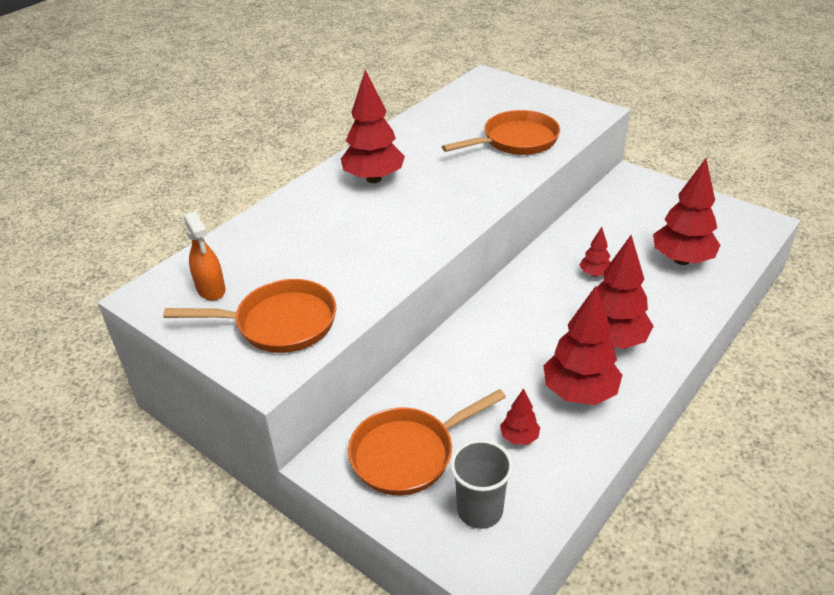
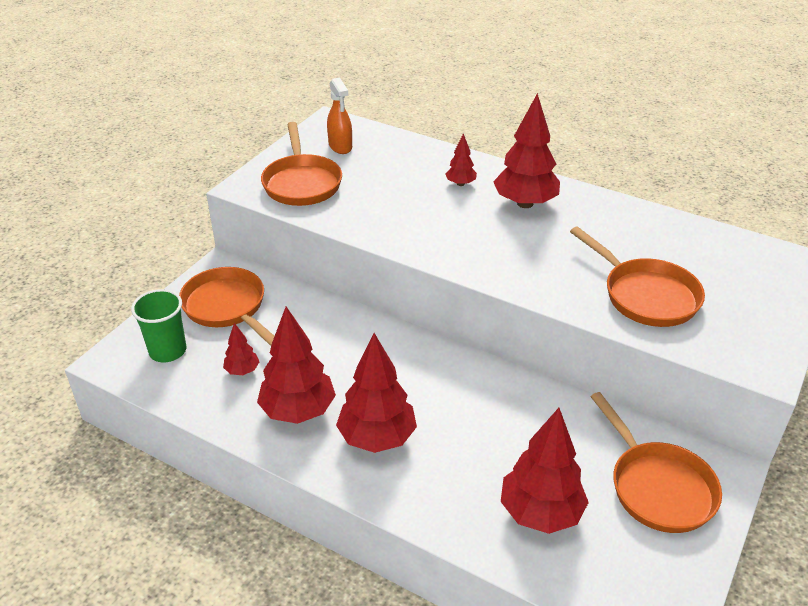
camera: 80 degrees right, 0 degrees up
(211, 289) = (340, 146): orange spray bottle -> orange spray bottle turned 75 degrees counterclockwise
(480, 510) = (168, 351): grey cup -> green cup
(594, 274) = (490, 425): red tree -> red tree (460, 184)
(650, 206) = (657, 487): none -> orange pan

